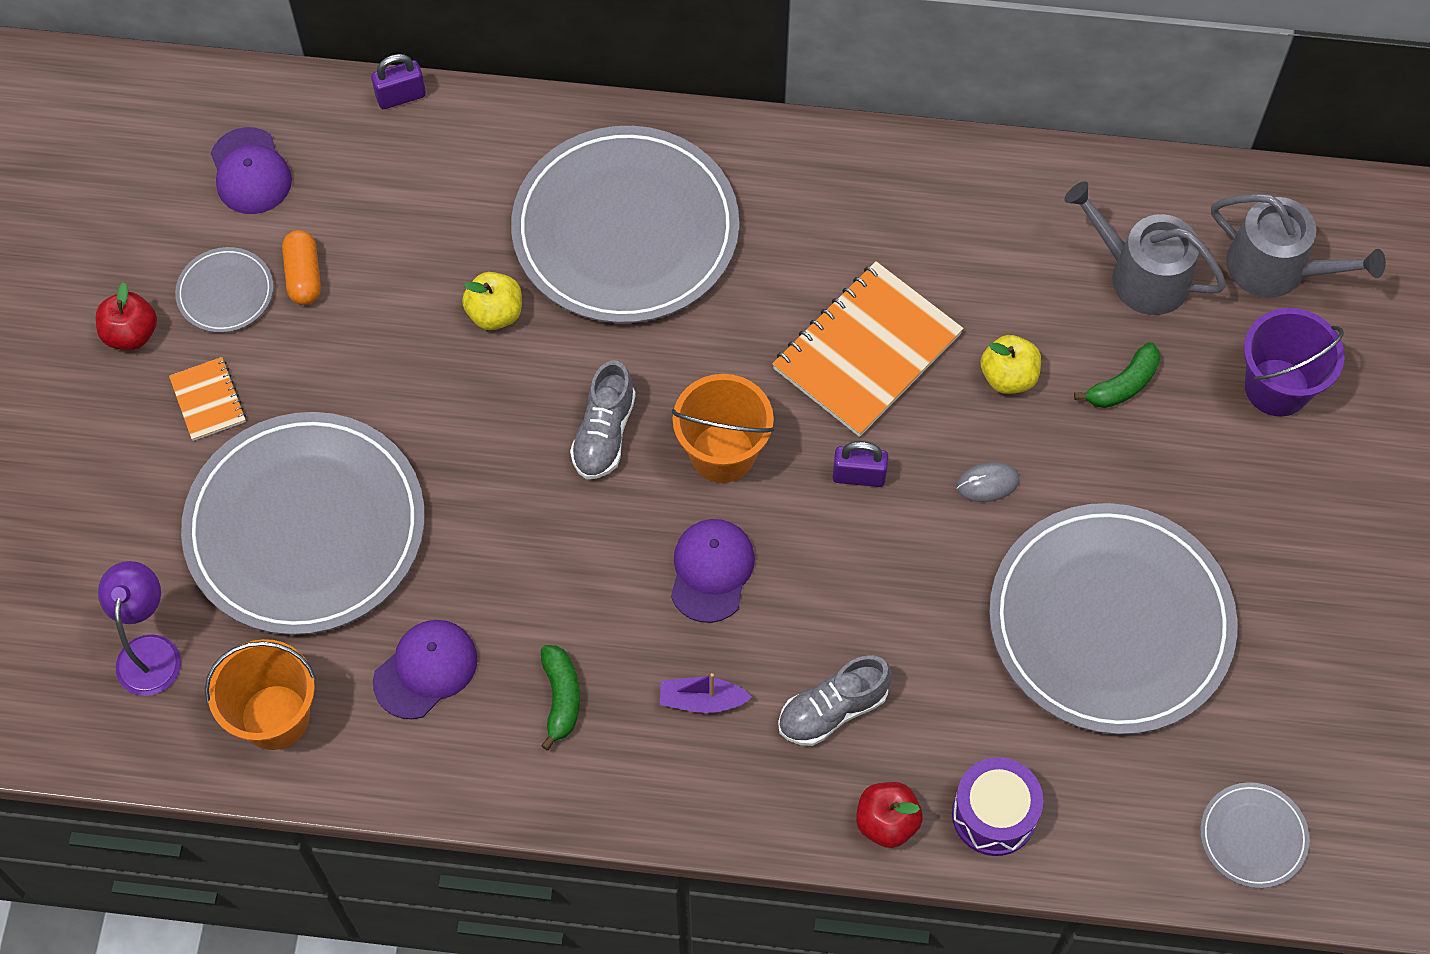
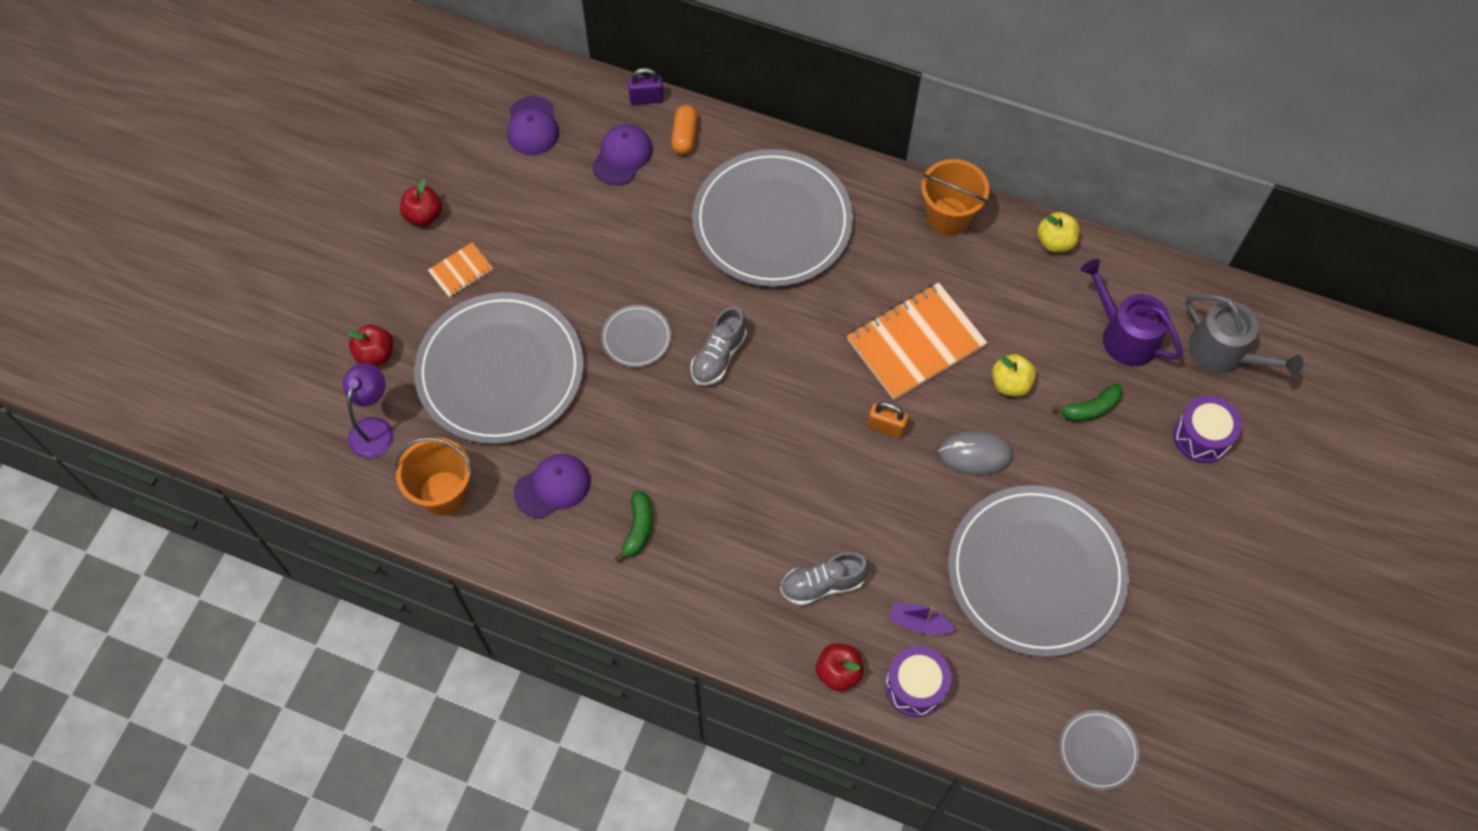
camera: 15 degrees right, 0 degrees up
(120, 547) = (375, 354): none -> red apple
(208, 400) = (461, 271): orange notebook -> orange notebook turned 60 degrees clockwise
(225, 292) = (493, 202): grey plate -> grey plate (636, 338)
(304, 276) = (548, 203): orange capsule -> orange capsule (684, 136)
(495, 313) = (668, 258): yellow apple -> yellow apple (1055, 242)
(702, 700) = (734, 555): purple boat -> purple boat (919, 622)
(711, 571) = (765, 467): purple cap -> purple cap (622, 156)
(722, 453) = (796, 389): orange bucket -> orange bucket (948, 216)
(859, 476) = (886, 427): purple padlock -> orange padlock
(987, 483) = (975, 454): grey mouse -> grey mouse, size x1.61
(1140, 275) = (1124, 335): grey watering can -> purple watering can
(1277, 387) = (1202, 437): purple bucket -> purple drum

